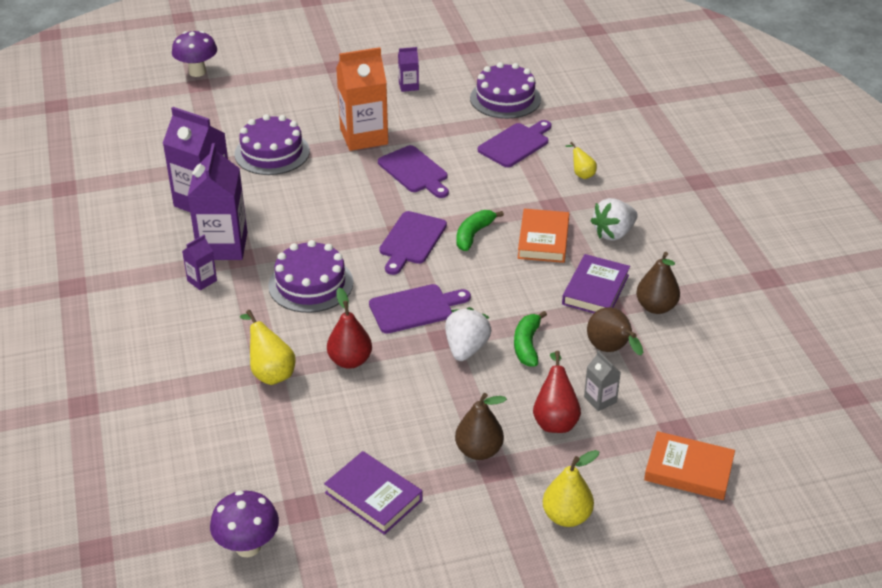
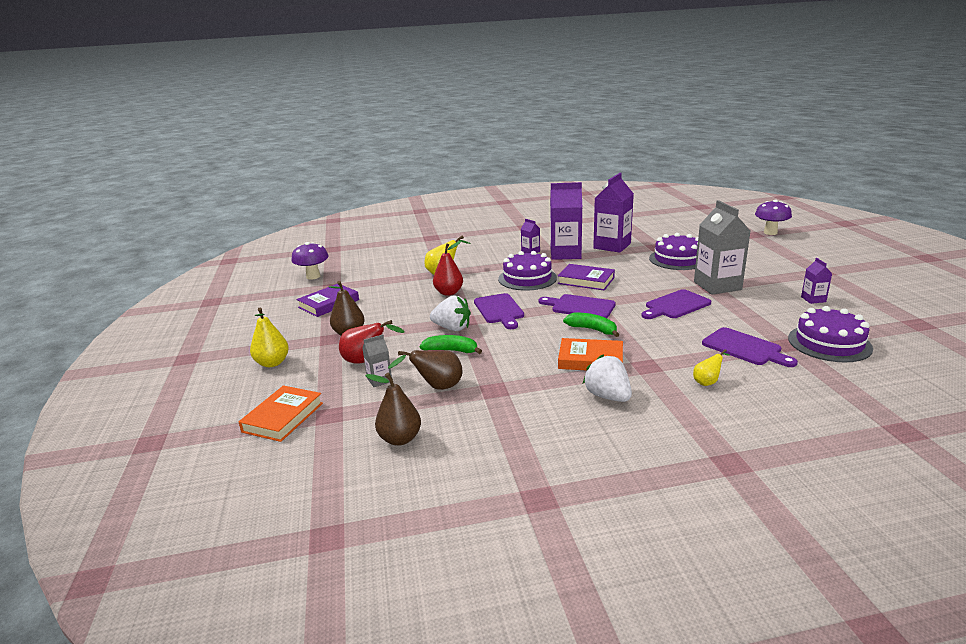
camera: 95 degrees right, 15 degrees down
(364, 137) = (717, 286): orange carton -> grey carton
(595, 290) = (519, 383): purple book -> purple book (586, 280)
(656, 307) = (492, 414): brown pear -> brown pear (400, 439)

